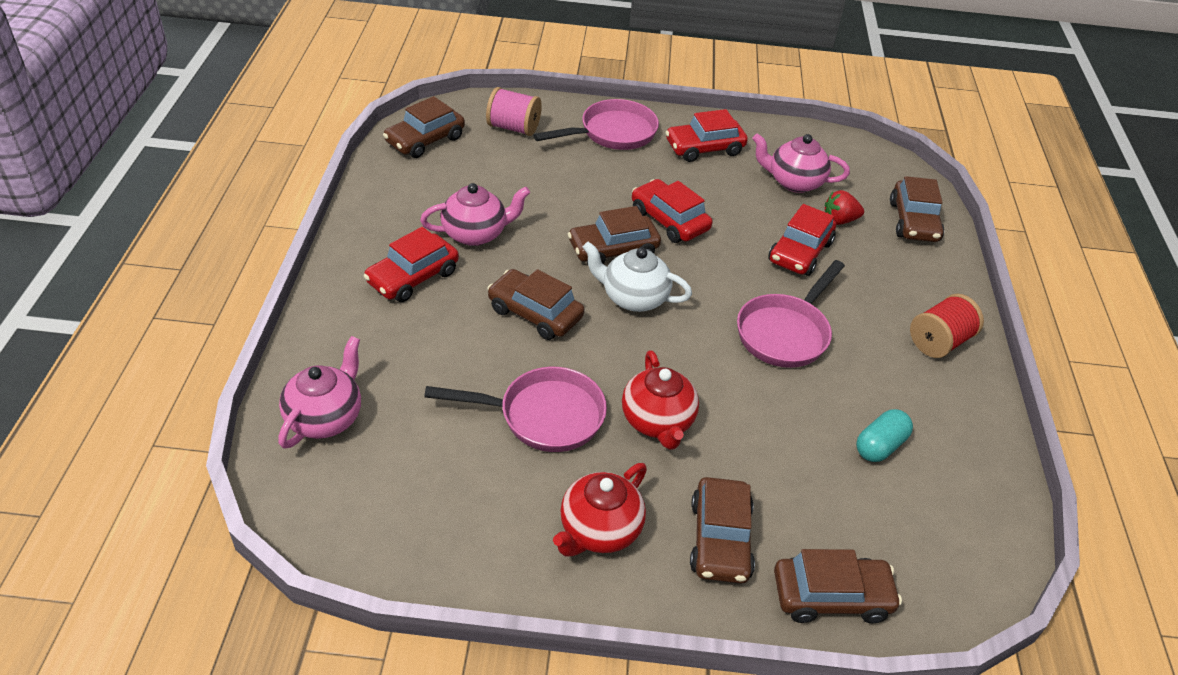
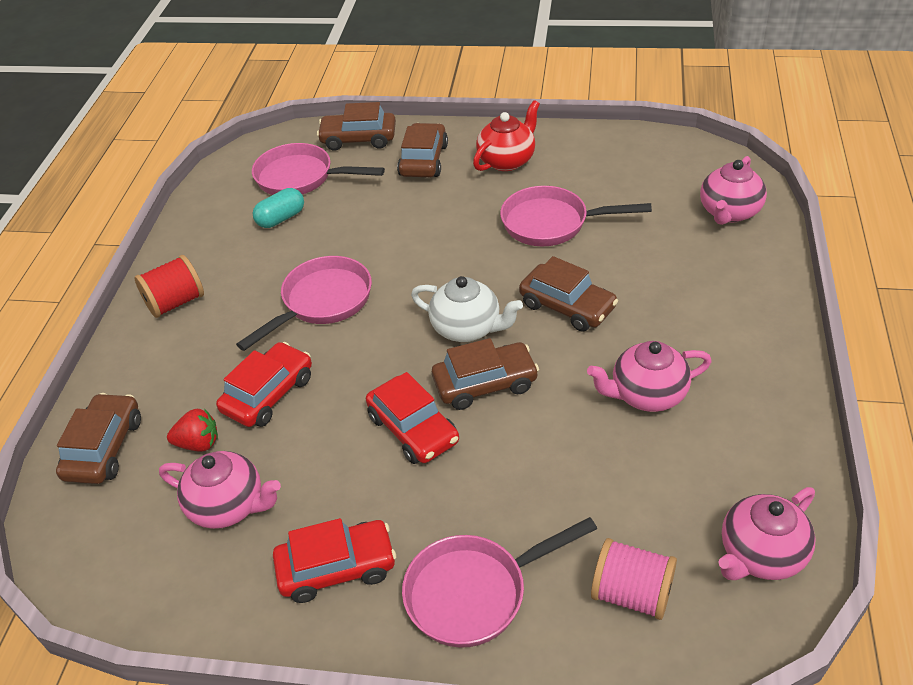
camera: 170 degrees left, 0 degrees up
(413, 277) = (701, 336): red car -> none
(425, 140) = (761, 555): brown car -> pink teapot
(657, 421) = (457, 225): red teapot -> none
(886, 517) = (300, 178): none -> pink pan

